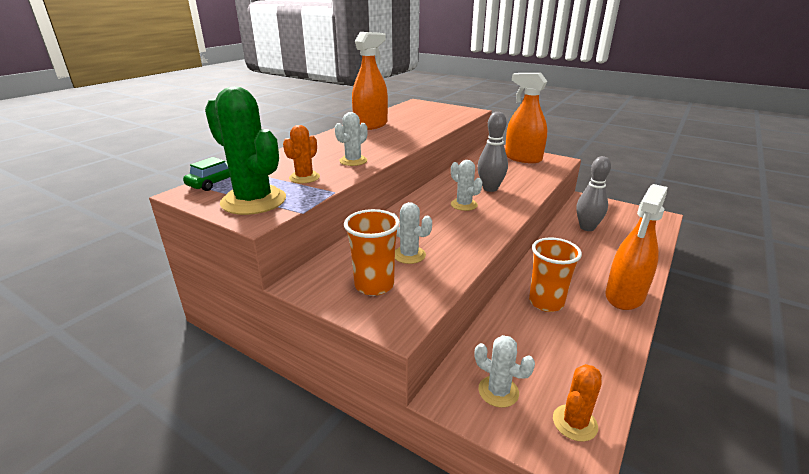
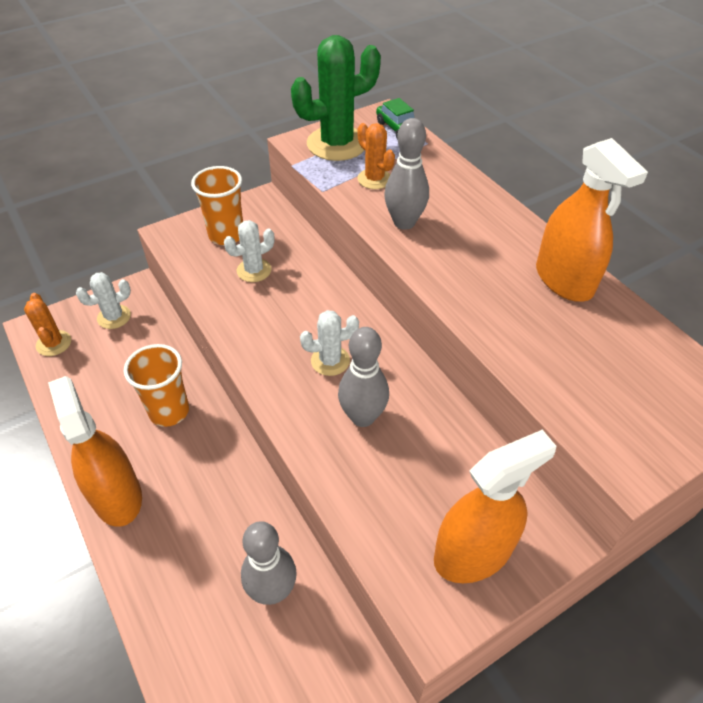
camera: 115 degrees right, 20 degrees up
(353, 161) = (404, 222): white cactus -> grey bowling pin

